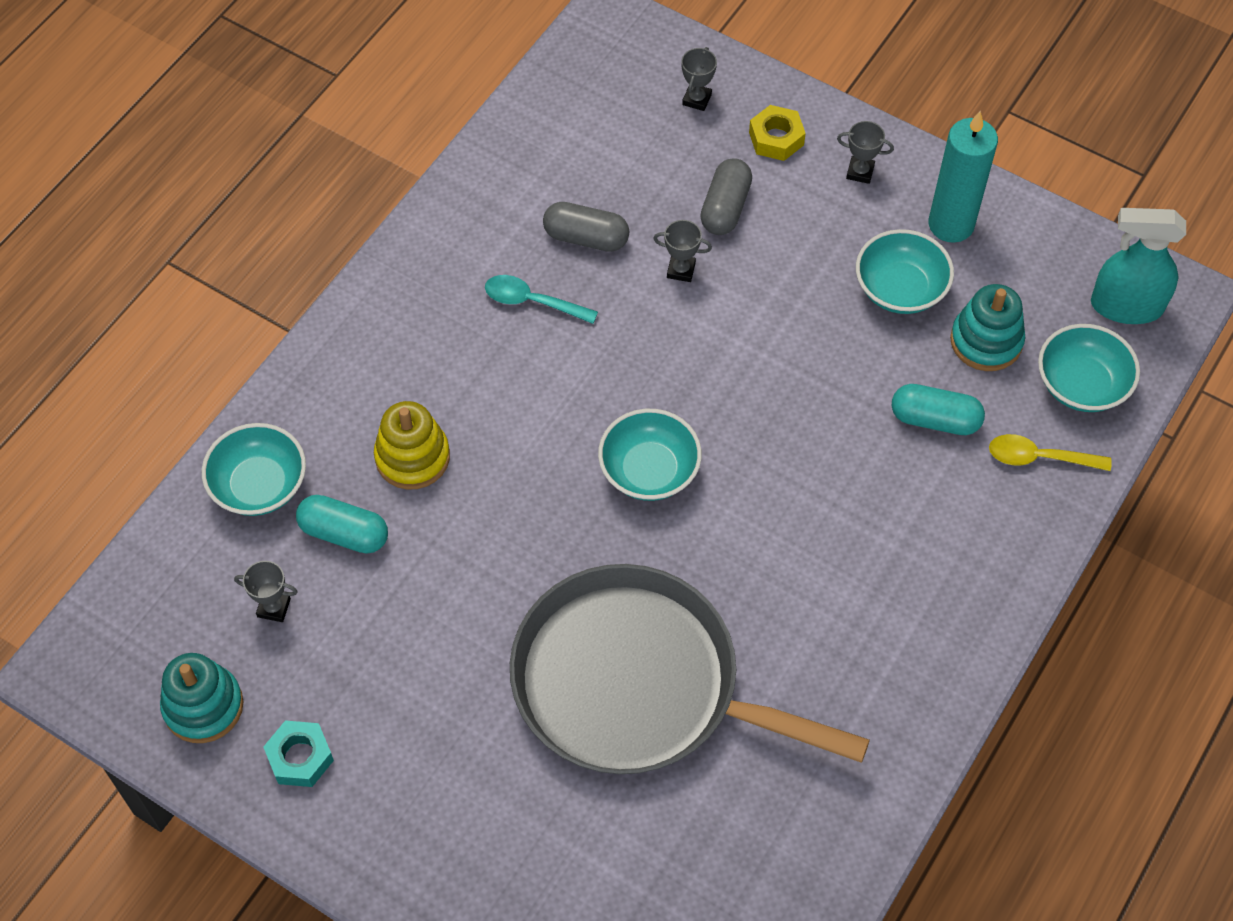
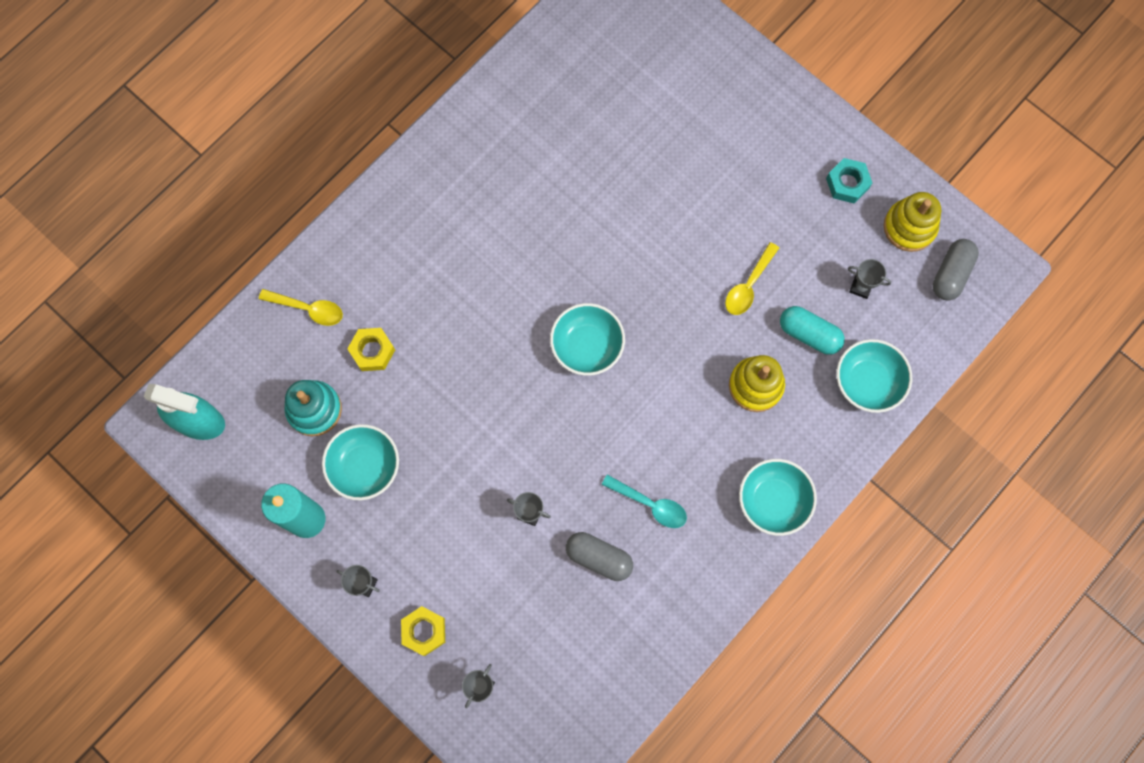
camera: 170 degrees left, 15 degrees up
(203, 706) = (909, 227): turquoise stacking toy -> yellow stacking toy
(436, 585) = (748, 285): none -> yellow spoon
(637, 684) = (623, 195): grey pan -> none
(725, 208) = (482, 567): grey capsule -> grey capsule (951, 274)
(935, 419) = (372, 351): turquoise capsule -> yellow nut
(1081, 384) = (257, 361): turquoise bowl -> turquoise bowl (773, 500)

